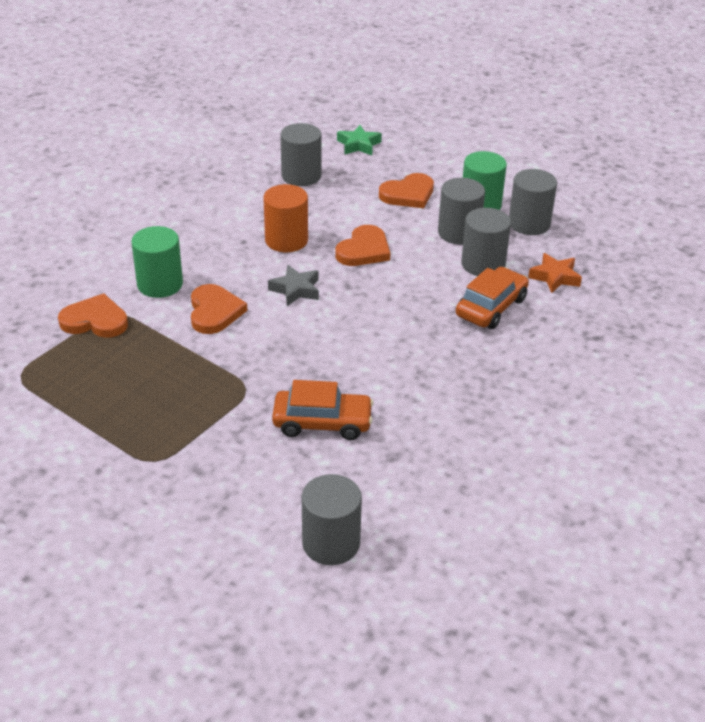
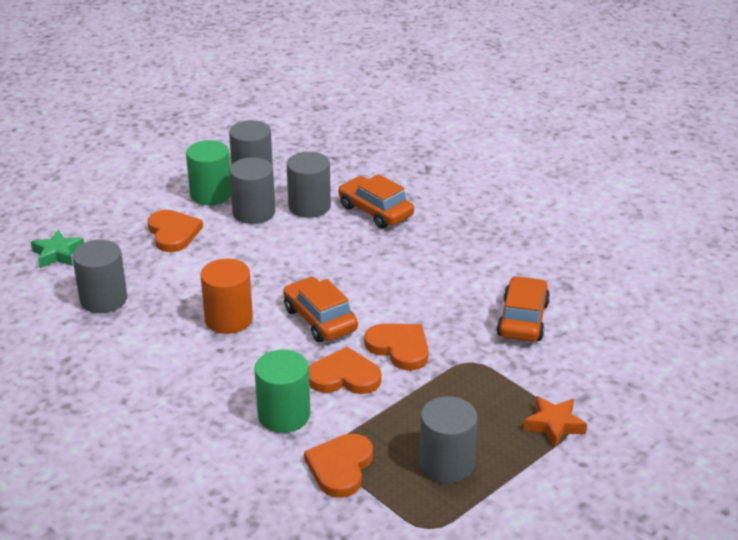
camera: 80 degrees left, 5 degrees down
(296, 290) = (320, 319): grey star -> orange car
(331, 543) = (668, 327): grey cylinder -> grey cylinder (446, 464)
(364, 250) = (264, 271): orange heart -> orange heart (399, 348)
(555, 277) = (339, 173): orange star -> orange star (554, 425)

